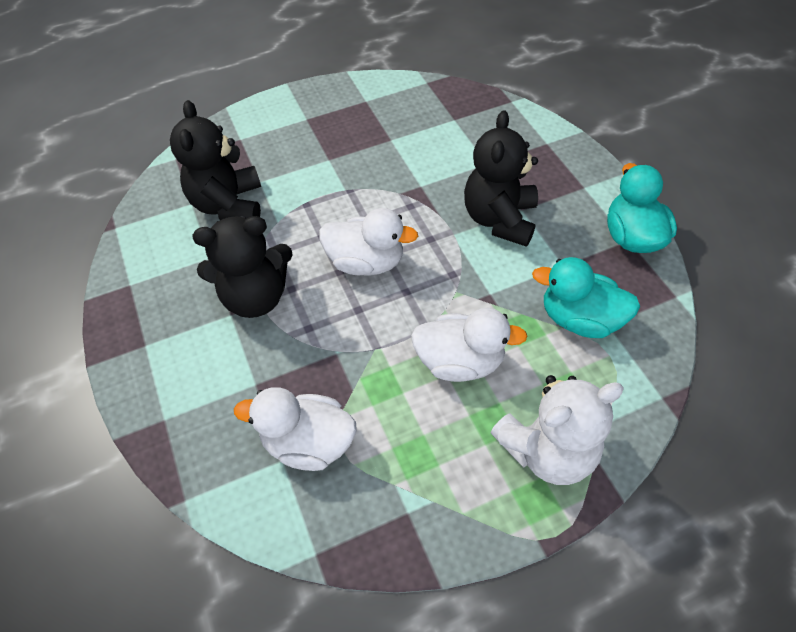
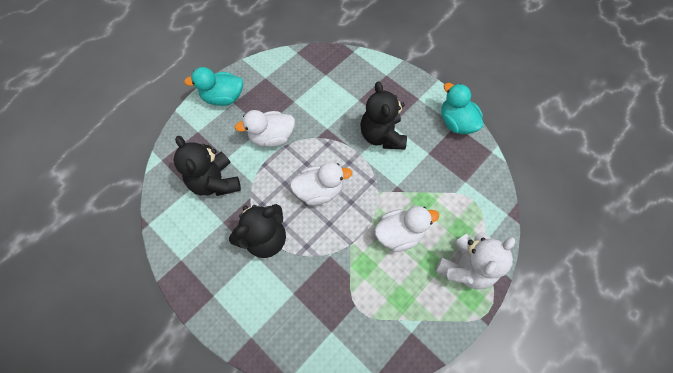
camera: 25 degrees left, 10 degrees up
(308, 443) = (341, 316): white duck -> white duck (272, 137)
(579, 319) = (450, 184): turquoise duck -> turquoise duck (223, 97)

